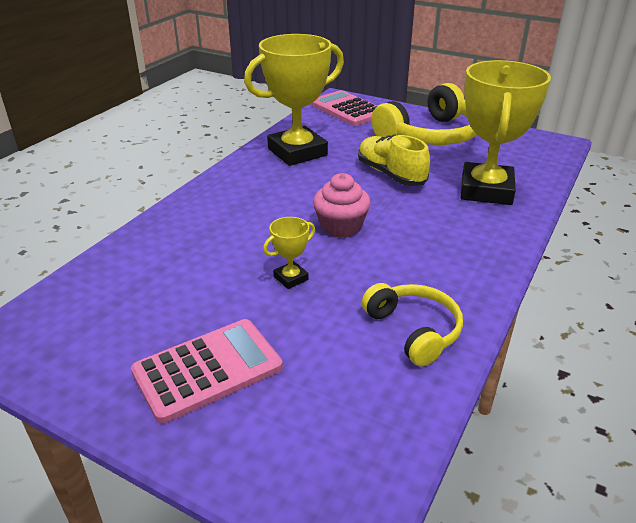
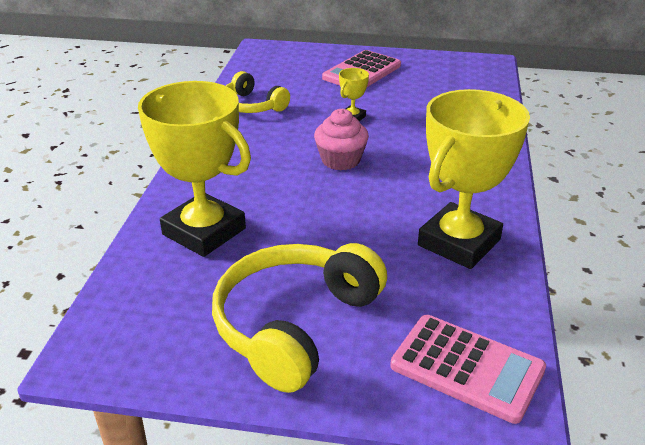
camera: 160 degrees right, 0 degrees up
(390, 174) = (322, 231): yellow shoe -> none
(486, 190) = (204, 231): yellow trophy -> yellow trophy turned 45 degrees counterclockwise

